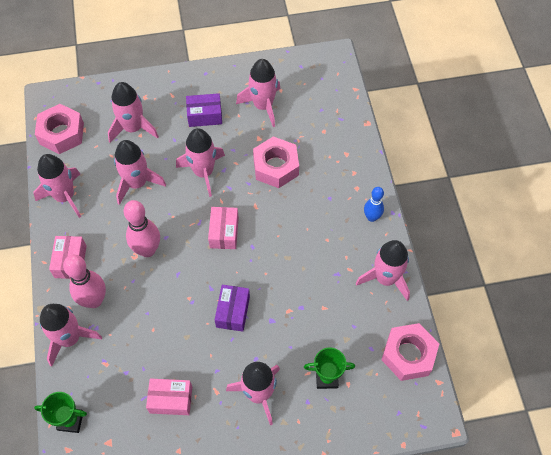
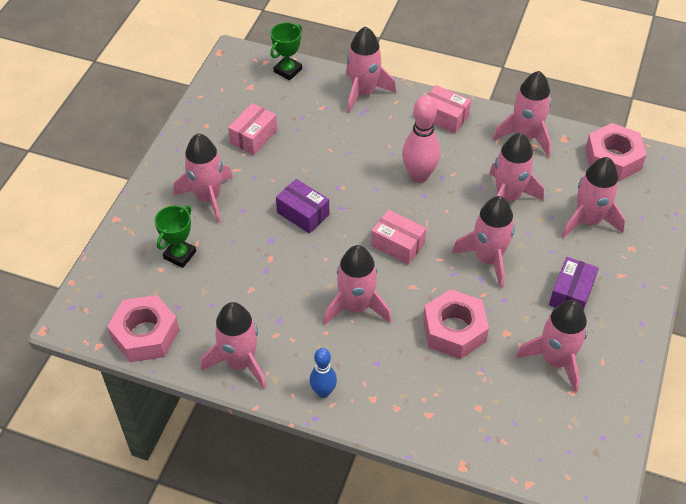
camera: 120 degrees right, 10 degrees down
(94, 300) = (390, 120): pink bowling pin -> none
(294, 231) = (356, 307): none -> pink rocket

